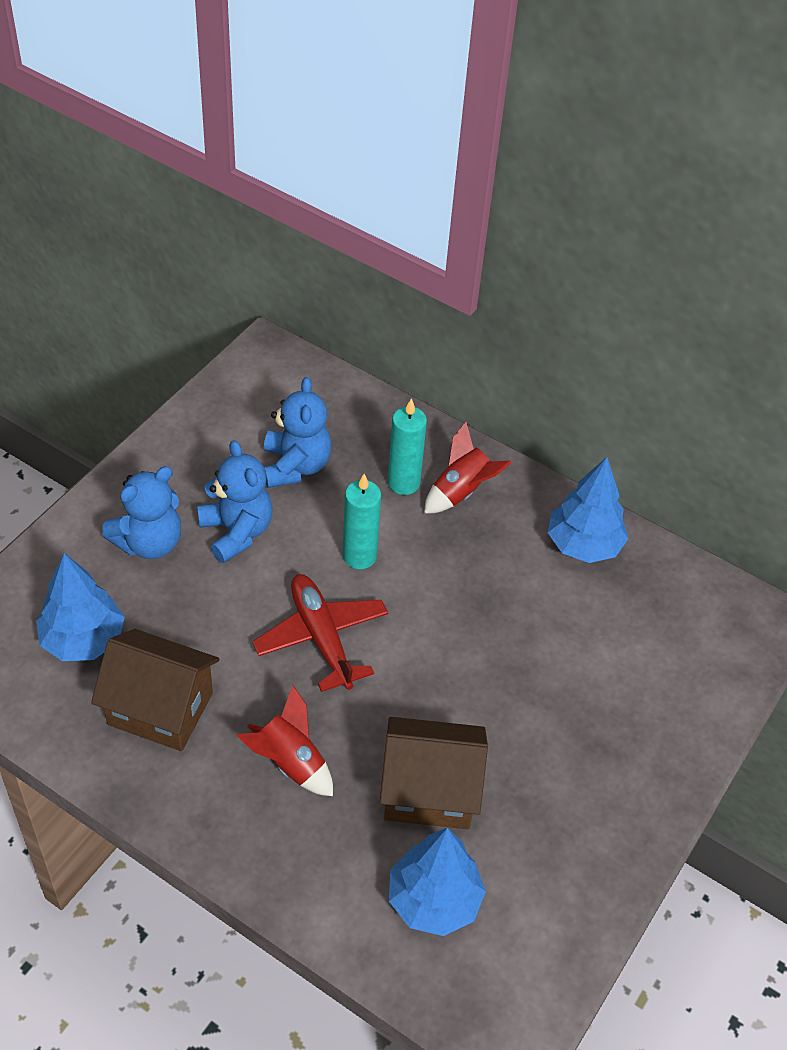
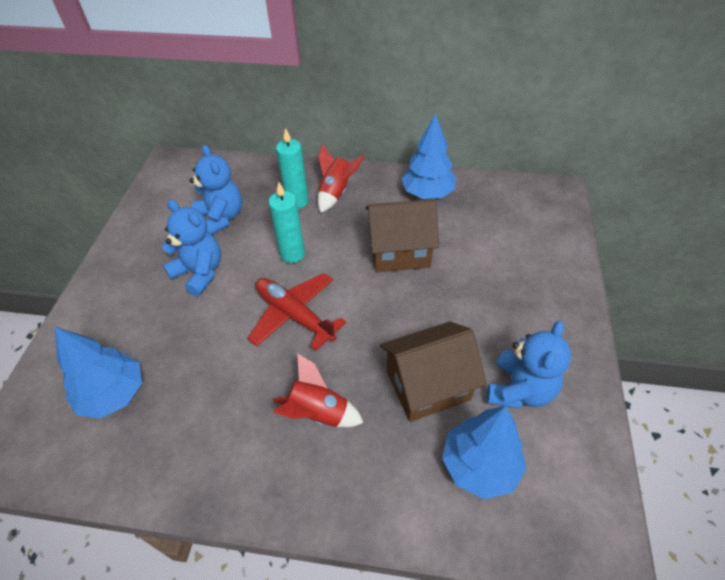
camera: 20 degrees left, 0 degrees up
(149, 542) = (138, 304): blue teddy bear -> blue teddy bear (519, 389)
(160, 709) = (198, 419): brown house -> brown house (399, 252)

